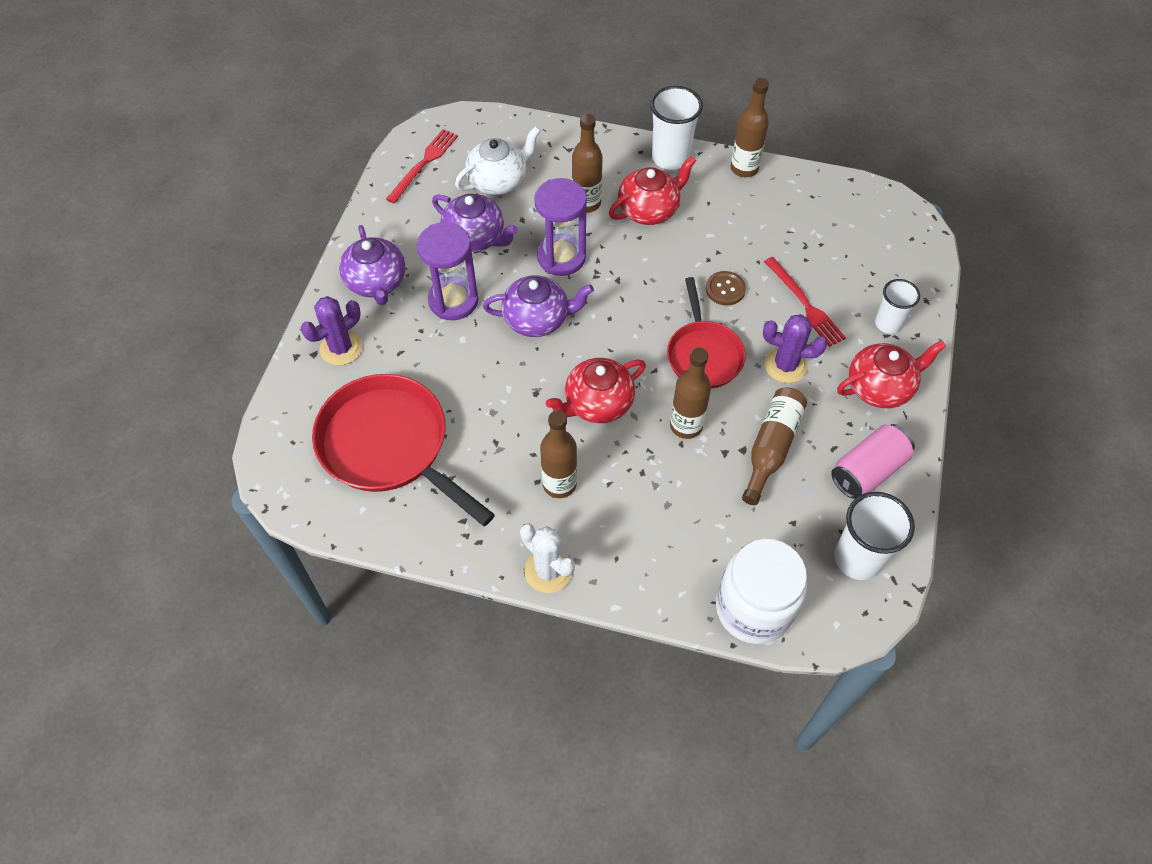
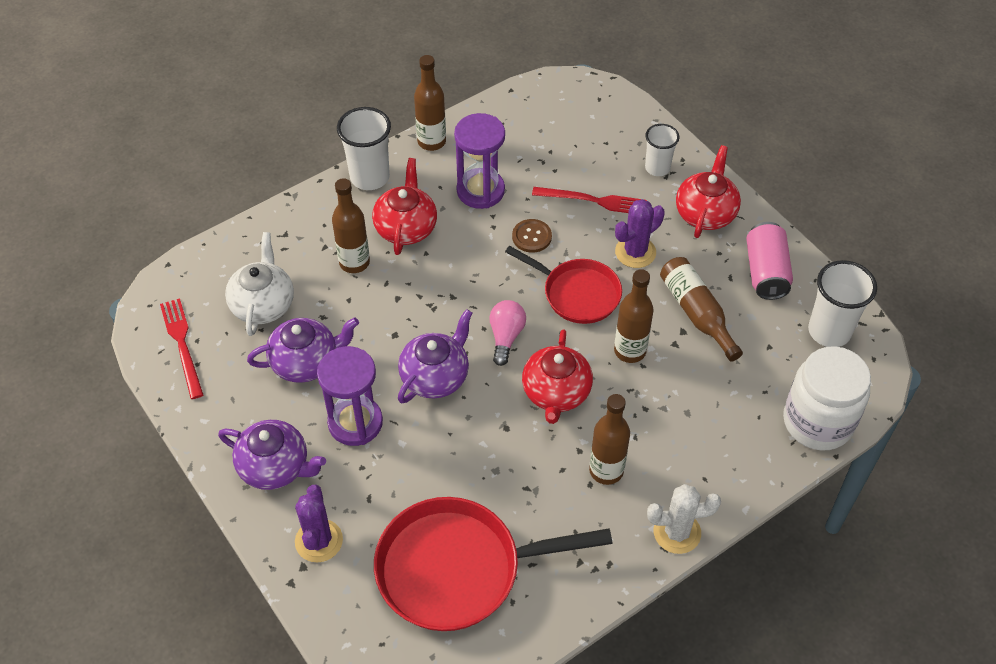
camera: 50 degrees left, 5 degrees down
(561, 257) = (390, 317): purple hourglass -> purple hourglass (480, 191)
(616, 337) = (506, 337): none -> pink light bulb

